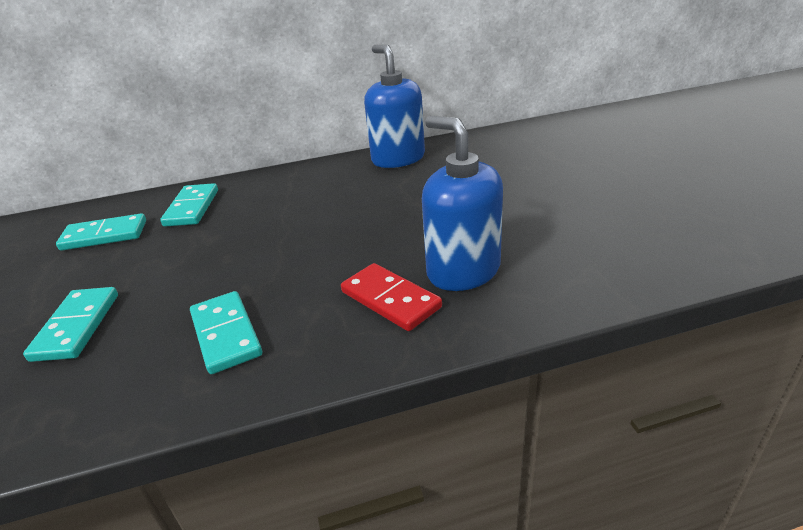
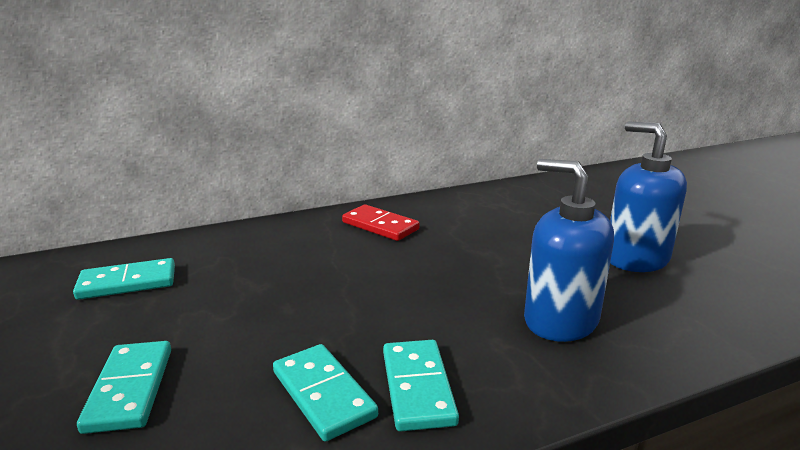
camera: 10 degrees left, 10 degrees down
(192, 208) = (225, 253): turquoise domino -> turquoise domino (418, 387)
(390, 300) = (496, 352): red domino -> red domino (380, 226)
(398, 158) = (436, 206): blue soap dispenser -> blue soap dispenser (636, 258)

